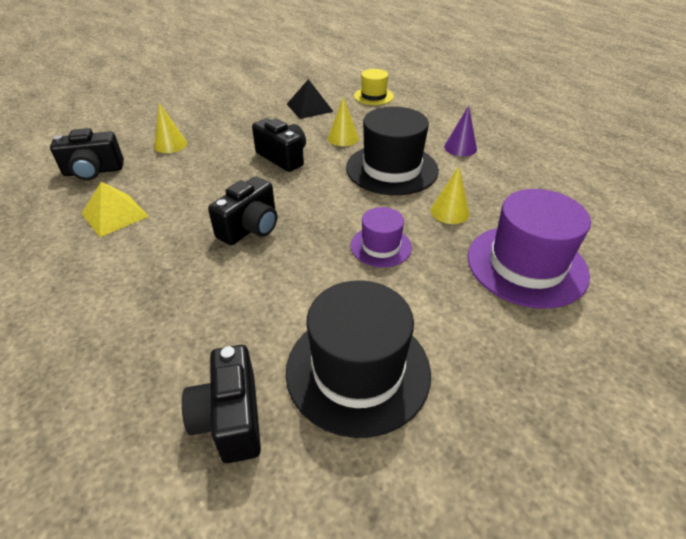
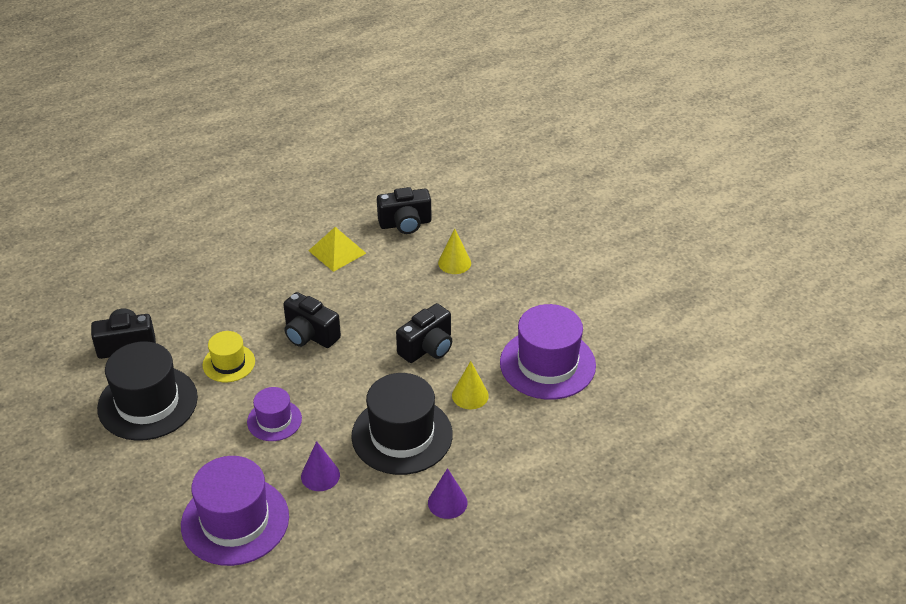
camera: 90 degrees right, 0 degrees up
(93, 171) = (405, 224): black camera -> black camera turned 90 degrees counterclockwise
(309, 107) = (547, 364): black pyramid -> purple hat
(373, 96) = (587, 426): yellow hat -> yellow hat (229, 363)
(449, 212) = (320, 475): yellow cone -> purple cone

